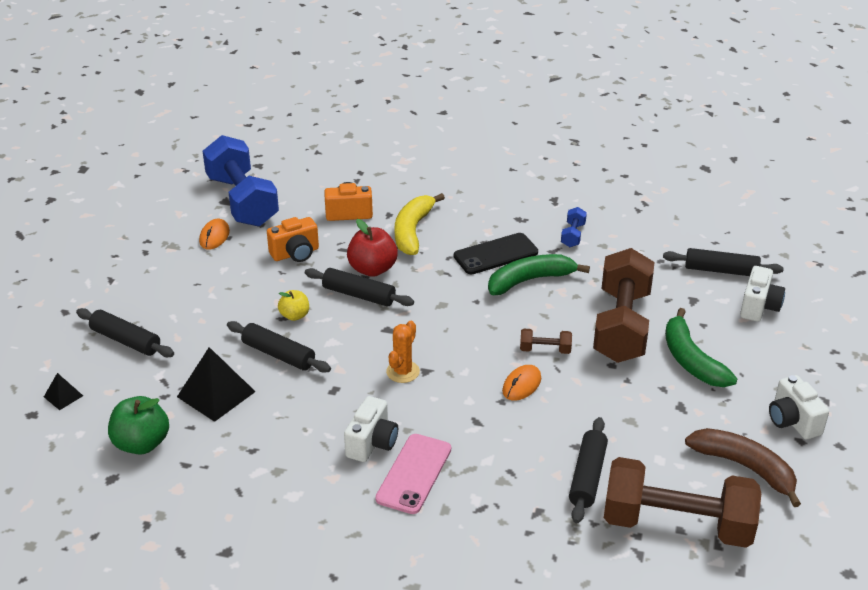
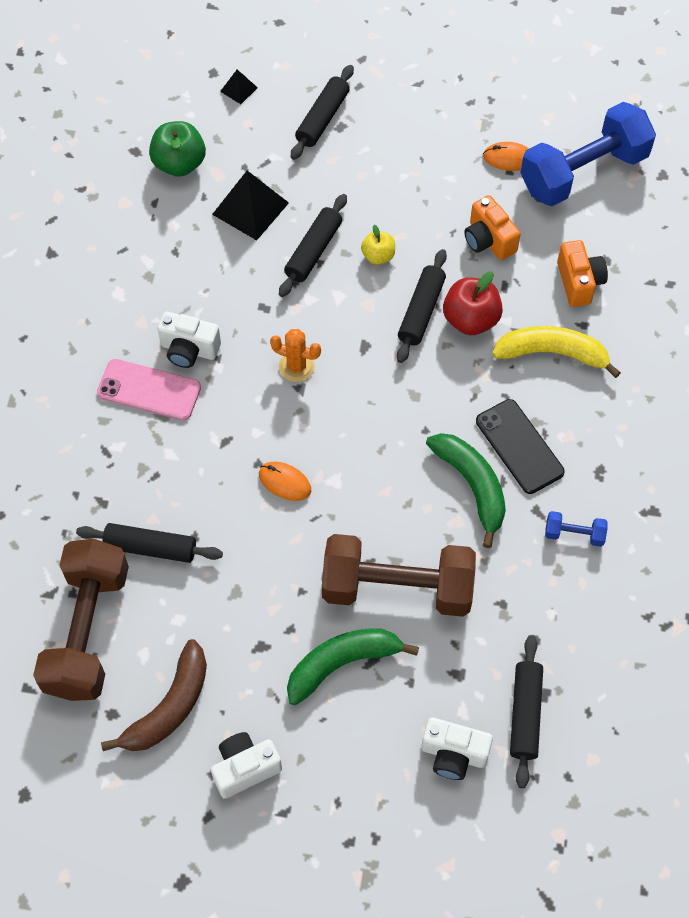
camera: 85 degrees right, 25 degrees up
(545, 350) = (345, 505): brown dumbbell -> none

